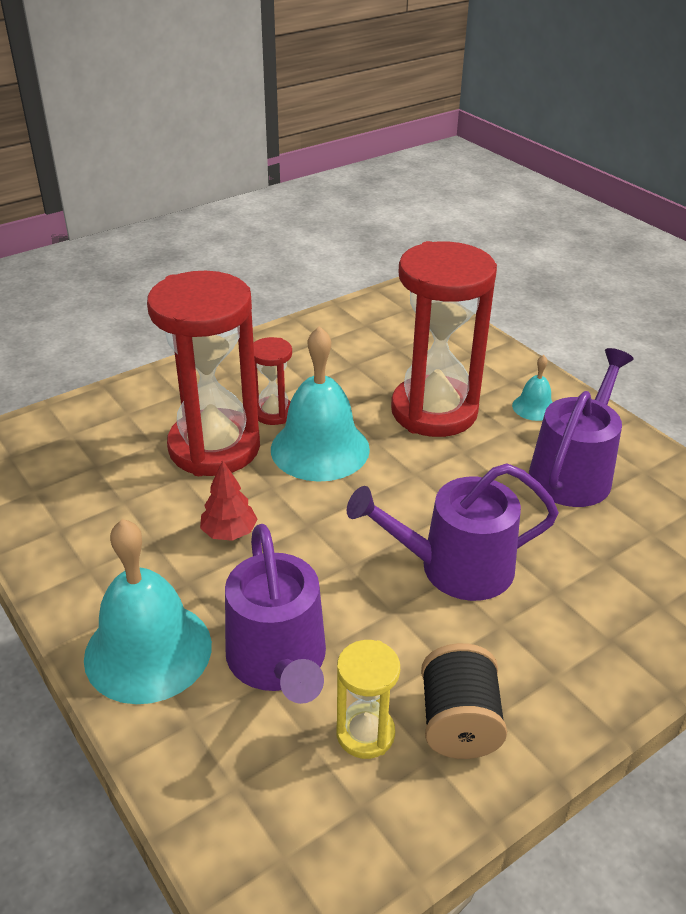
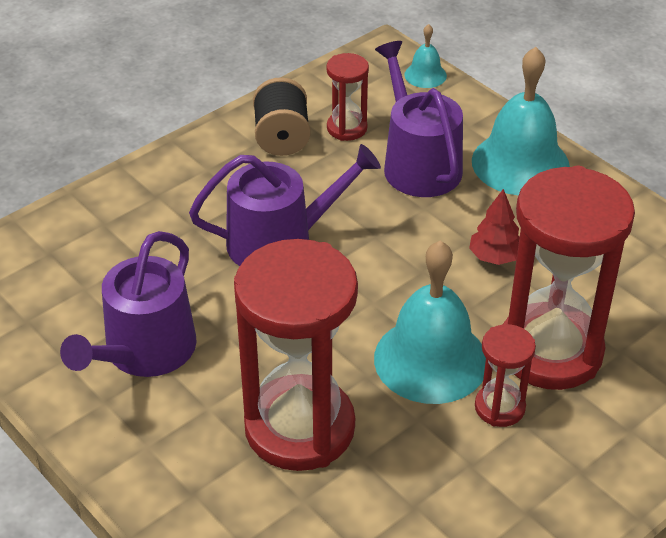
camera: 175 degrees right, 5 degrees up
(365, 733) = (347, 128): yellow hourglass -> red hourglass
(534, 407) = (170, 446): turquoise bell -> turquoise bell (425, 75)

